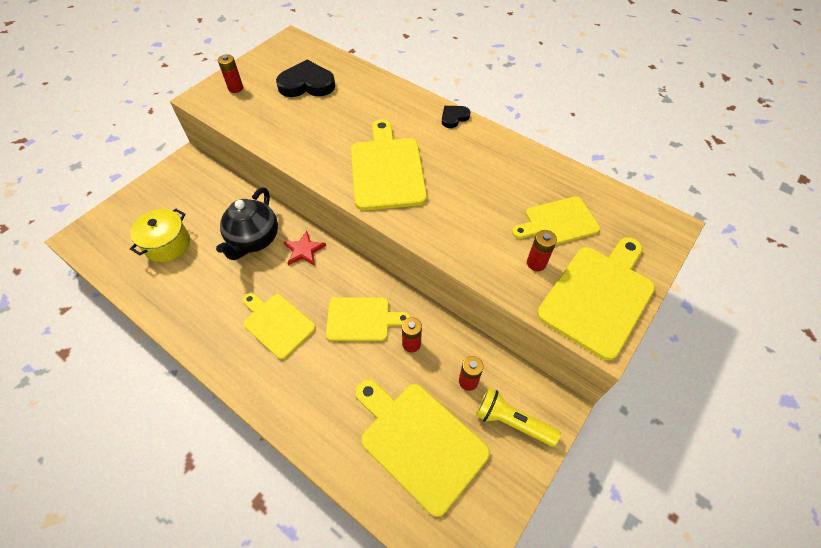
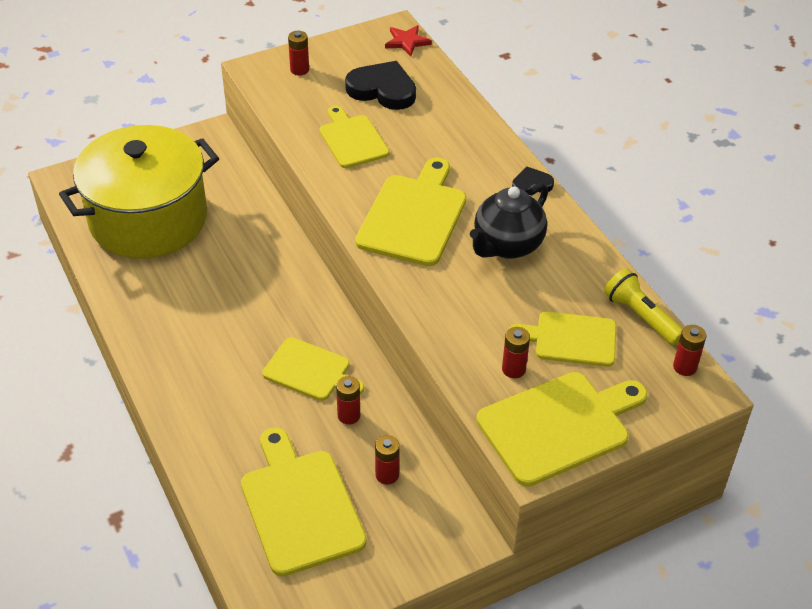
camera: 25 degrees right, 10 degrees down
(168, 244) = (148, 219): yellow pot -> yellow pot, size x2.17
(254, 240) = (241, 248): black teapot -> black teapot (507, 246)
(277, 324) = (219, 341): yellow cutting board -> yellow cutting board (352, 139)
(304, 250) = (288, 278): red star -> red star (407, 42)
(512, 422) = (409, 530): yellow flashlight -> yellow flashlight (641, 317)
(645, 213) = (684, 367): none -> red battery

